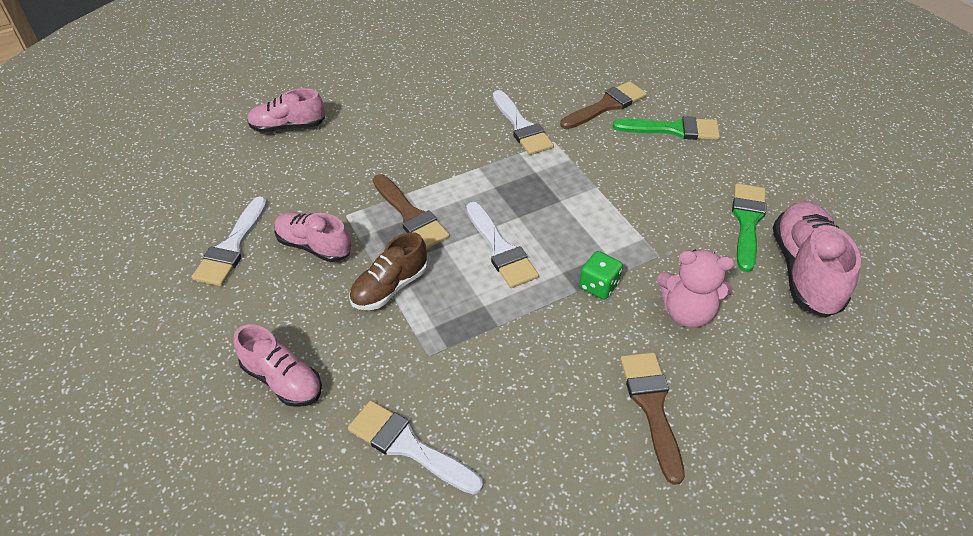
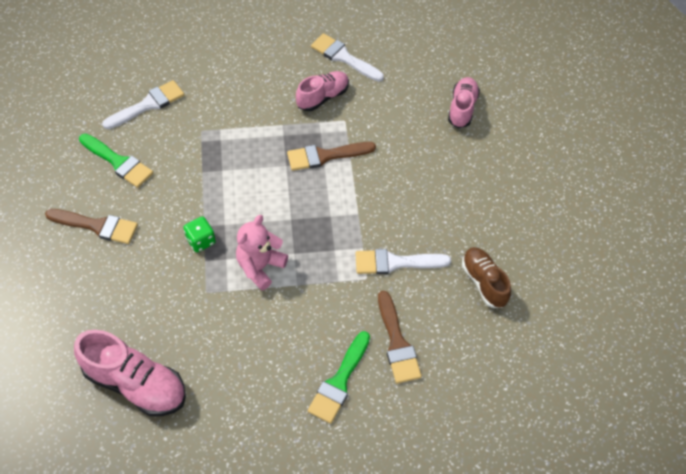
camera: 110 degrees right, 10 degrees up
(282, 380) = (224, 62): pink shoe -> none
(390, 287) = (265, 126): brown shoe -> brown shoe (484, 282)
(500, 249) = (265, 197): white brush -> none
(687, 312) = (148, 282): pink teddy bear -> pink teddy bear (260, 267)
(747, 222) = (204, 374): green brush -> green brush (118, 162)

